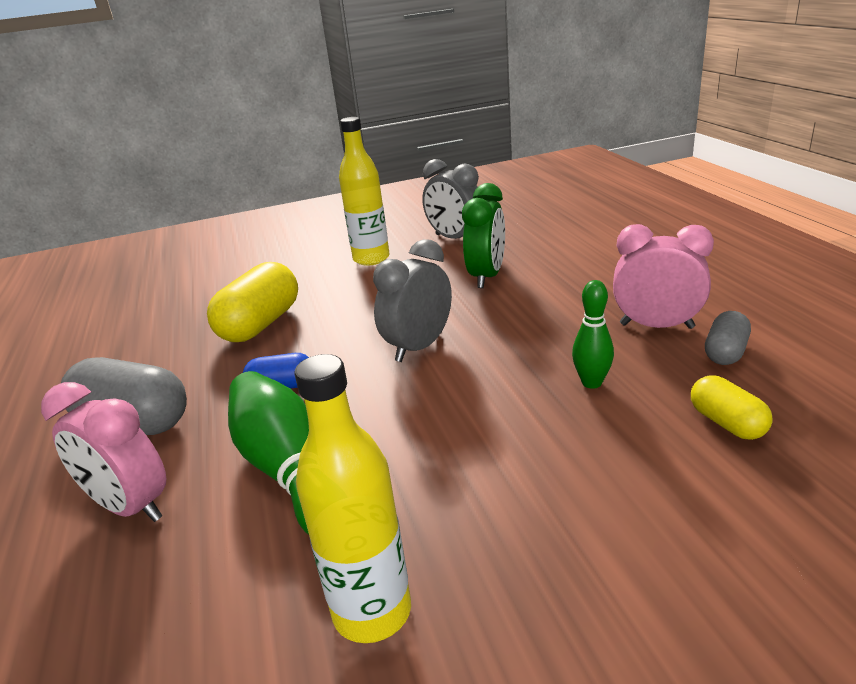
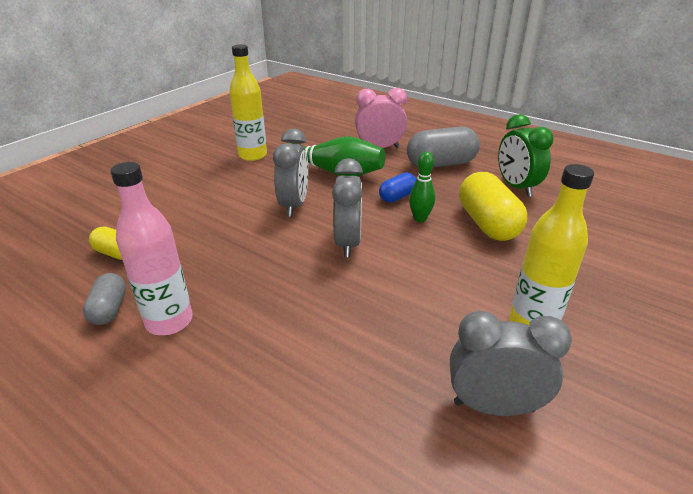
camera: 140 degrees right, 5 degrees up
(424, 421) = (294, 205): none -> grey clock
(487, 277) = (373, 338): green clock -> green clock (516, 187)
(591, 383) = (208, 254): green bowling pin -> green bowling pin (420, 218)
(656, 326) = (169, 321): pink clock -> pink bottle

